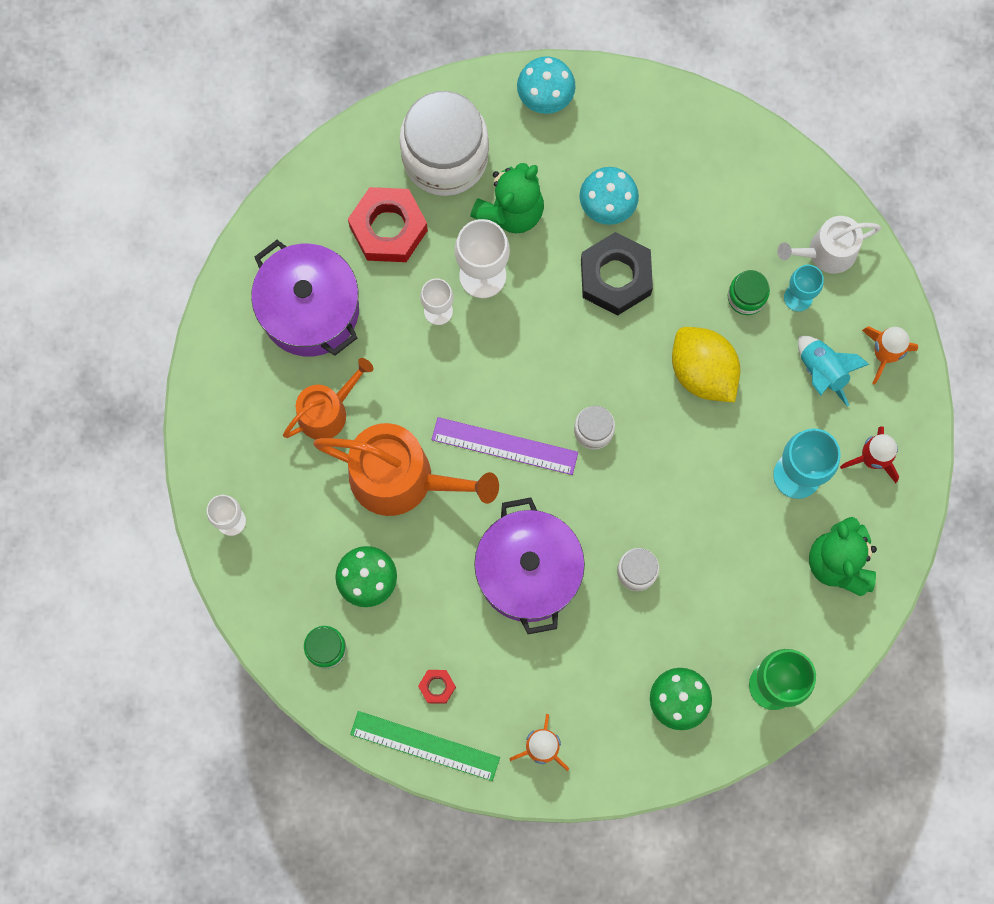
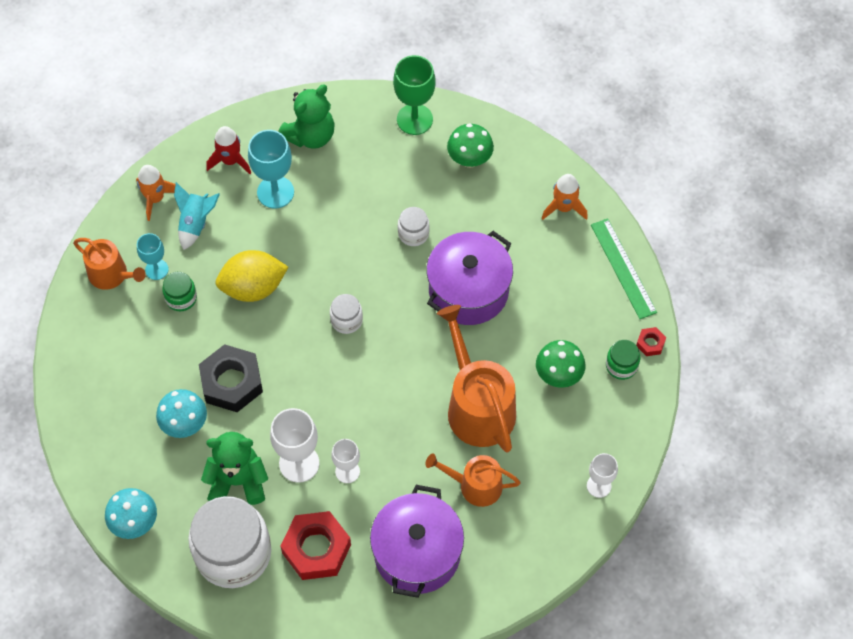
camera: 130 degrees left, 15 degrees down
(437, 687) = (584, 288): red nut -> red nut (650, 343)
(504, 446) = (402, 363): purple ruler -> none
(702, 372) = (253, 287): yellow lemon -> yellow lemon turned 60 degrees clockwise
(826, 252) = (112, 275): white watering can -> orange watering can

